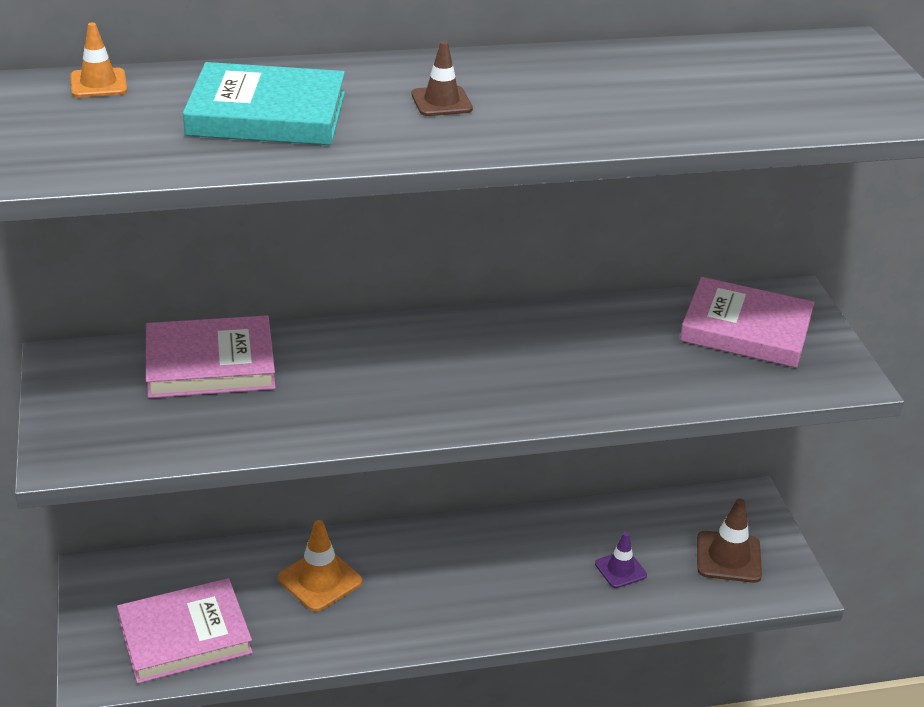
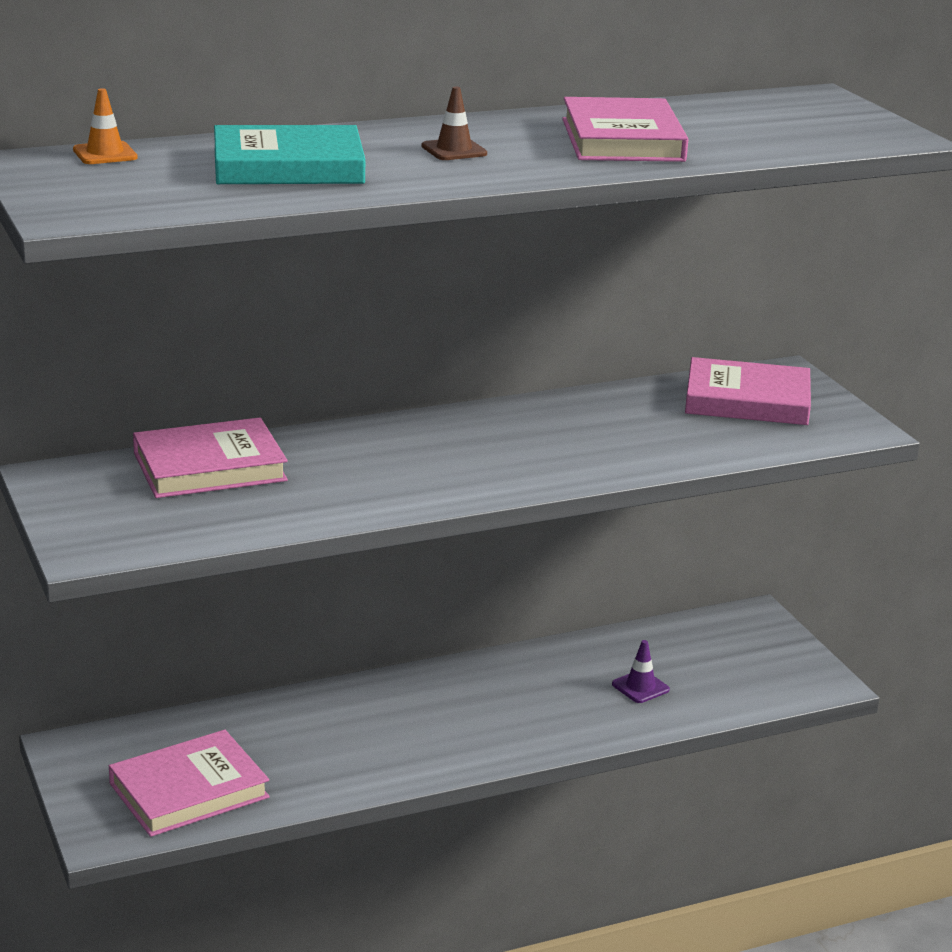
camera: 10 degrees left, 10 degrees down
(320, 580) = (321, 727): orange traffic cone -> none
(619, 98) = (622, 140): none -> pink book
(728, 557) = (749, 666): brown traffic cone -> none

